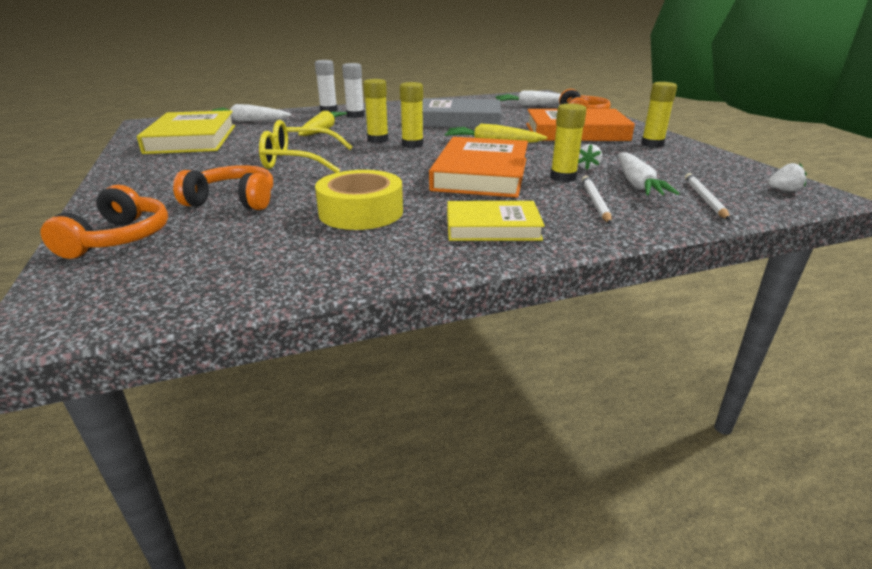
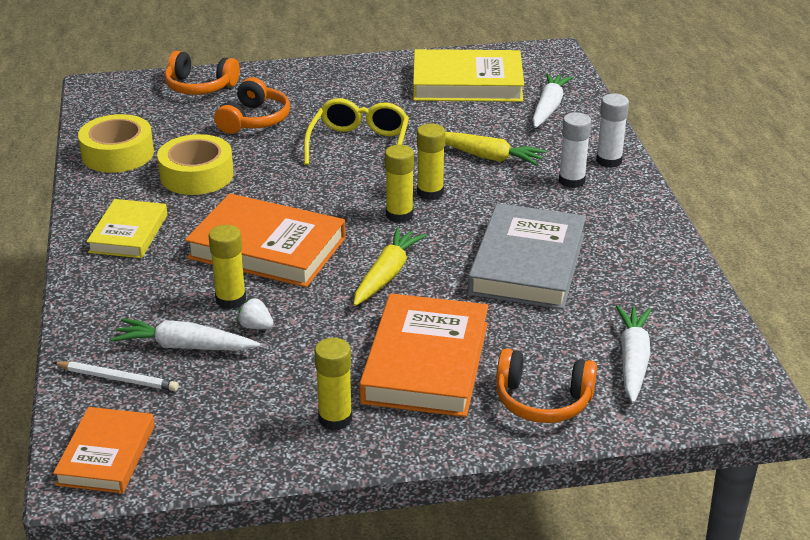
camera: 100 degrees right, 5 degrees up
(308, 262) = (118, 154): none -> yellow tape
(595, 202) = (150, 302): white pencil -> none
(783, 190) = (106, 455): white strawberry -> orange book

